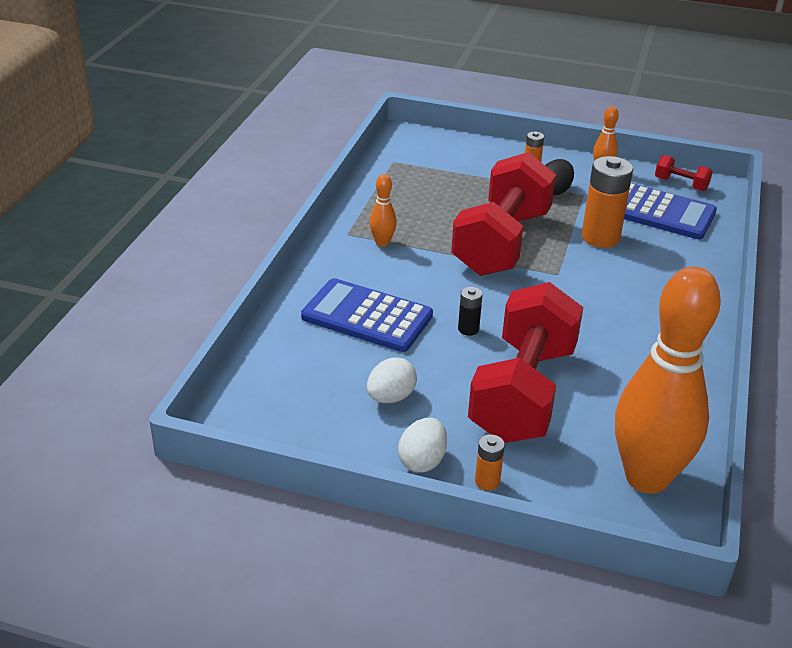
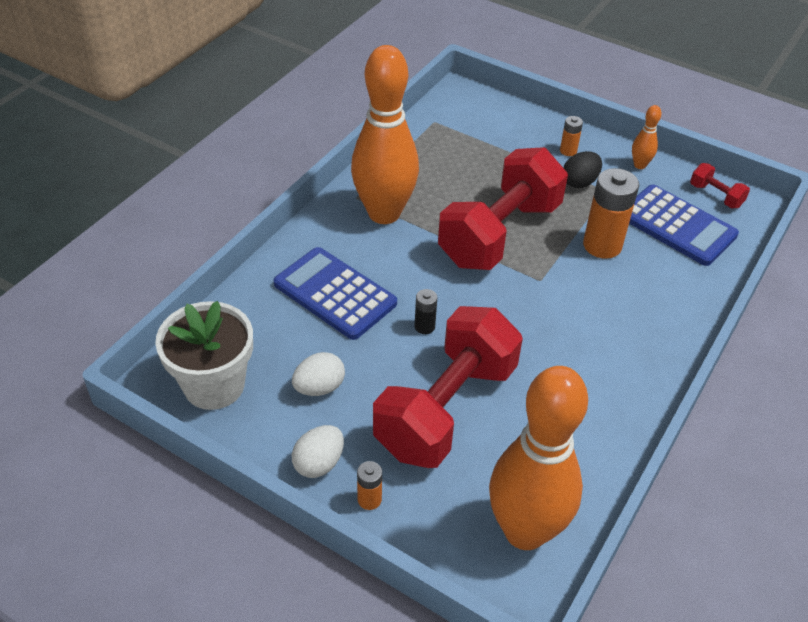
camera: 15 degrees right, 10 degrees up
(282, 415) = (214, 385): none -> white flower pot
(382, 243) = (384, 213): orange bowling pin -> orange bowling pin, size x2.49

